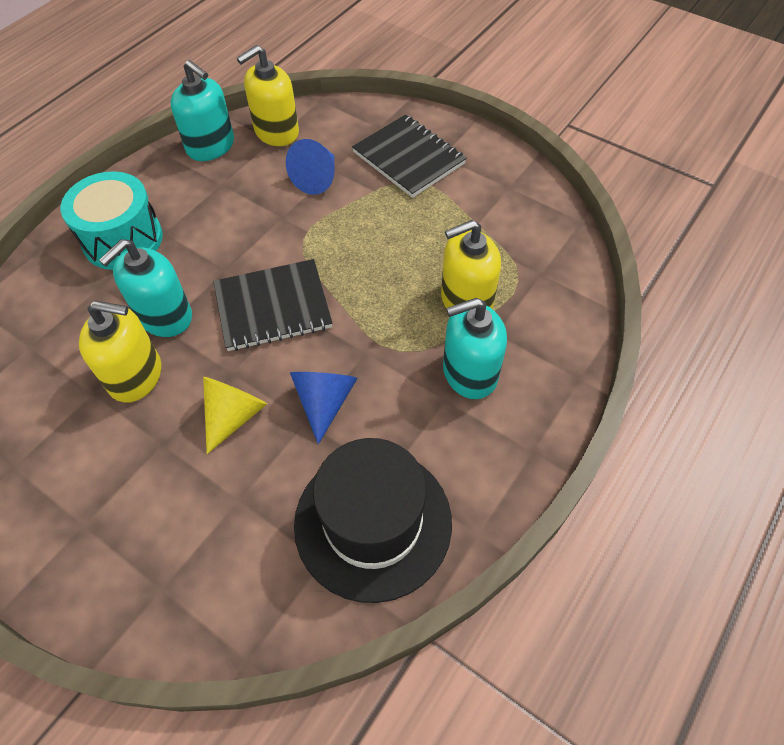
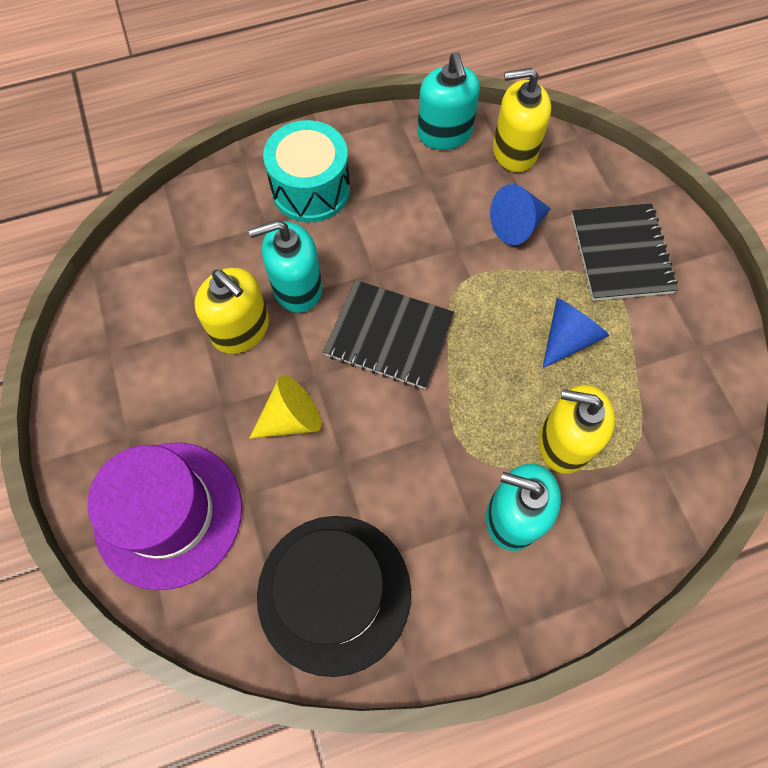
camera: 35 degrees right, 10 degrees up
(174, 562) = (168, 513): none -> purple hat
(324, 402) = (370, 457): blue cone -> blue cone (568, 338)

